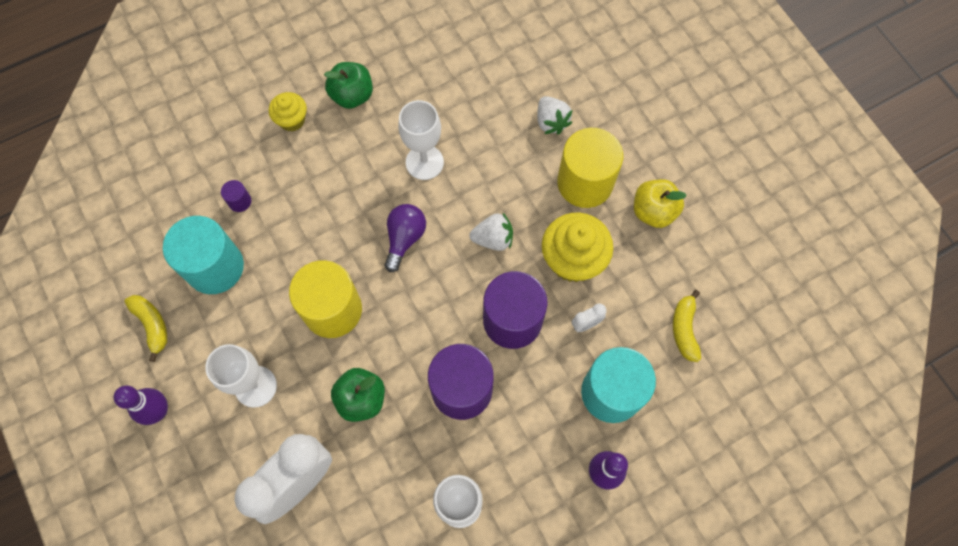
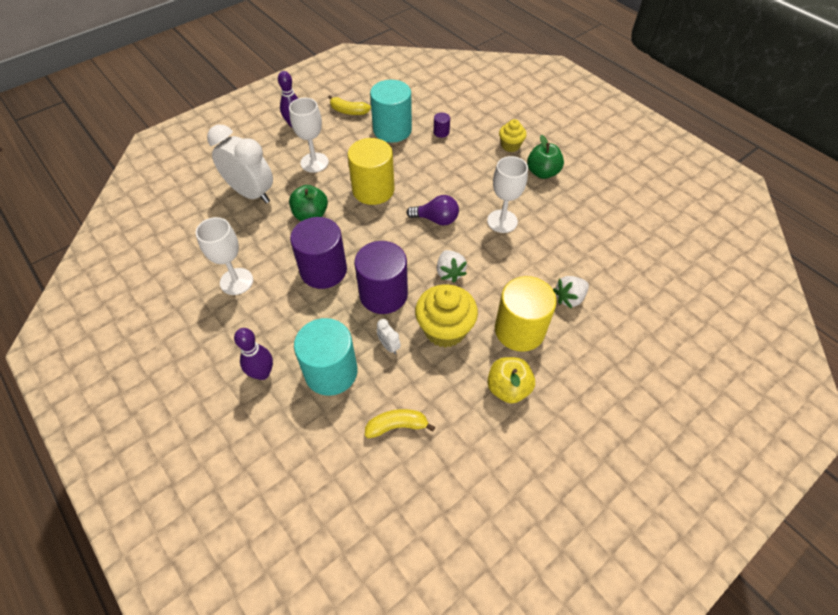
camera: 80 degrees right, 15 degrees down
(152, 325) = (348, 111): yellow banana -> yellow banana turned 60 degrees clockwise

